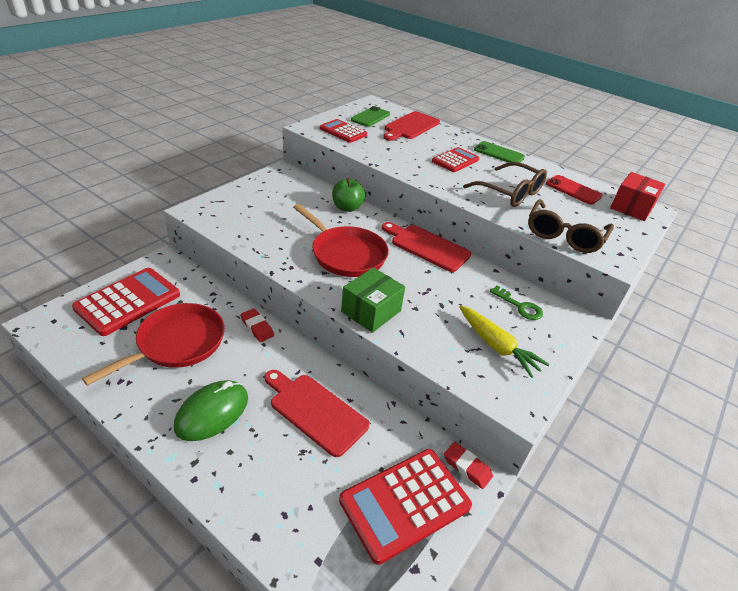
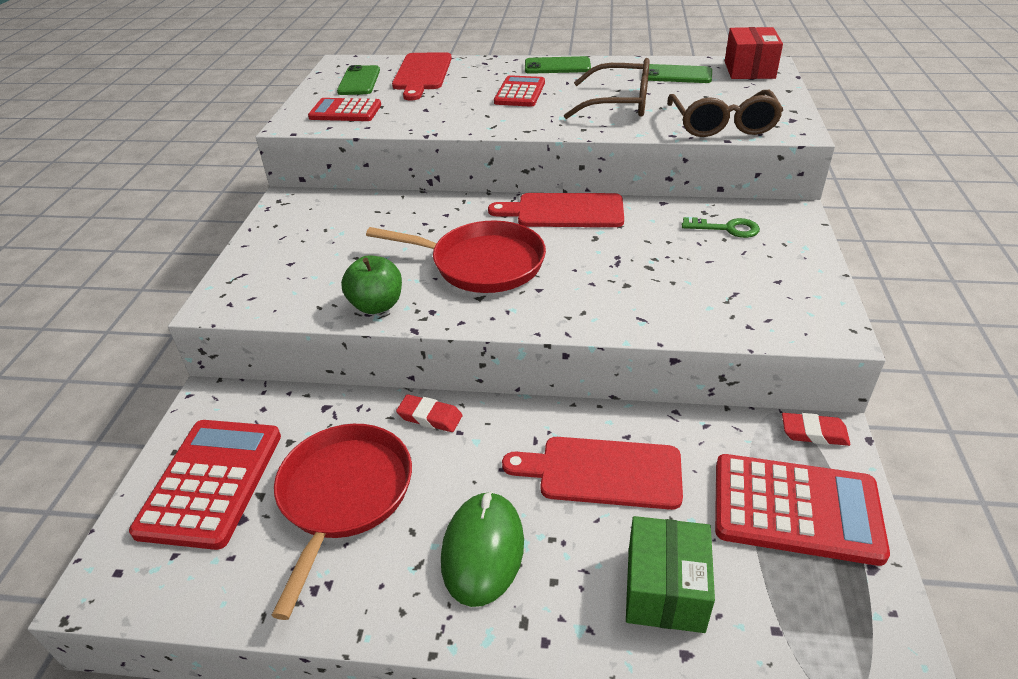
camera: 25 degrees left, 0 degrees up
(347, 208) = (422, 209): green apple -> green apple (376, 305)
(371, 311) = (583, 313): green box -> green box (665, 589)
(405, 503) = (796, 509): red calculator -> red calculator turned 105 degrees counterclockwise
(496, 346) = (750, 281): yellow carrot -> none
(573, 190) = (676, 75): red phone -> green phone

